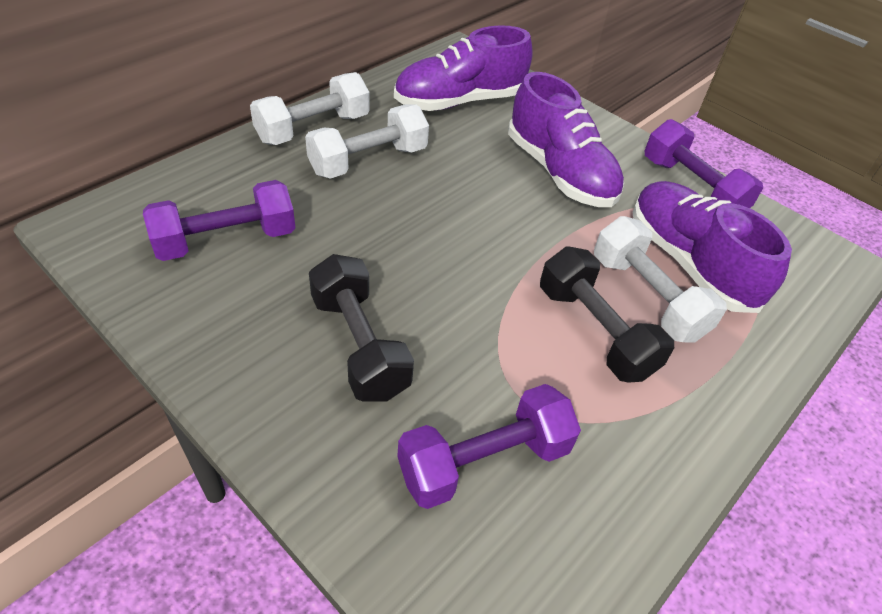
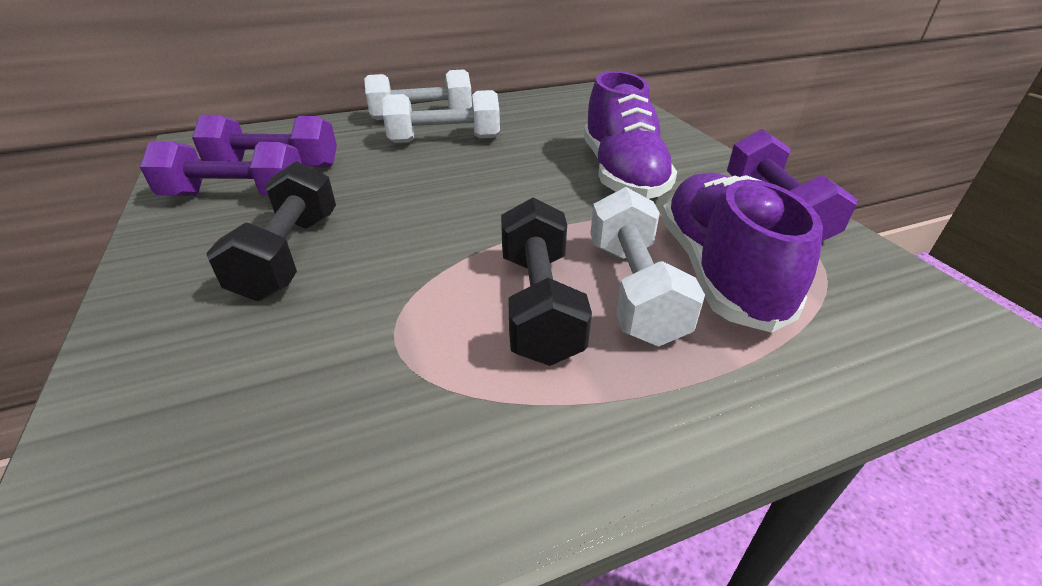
camera: 30 degrees right, 10 degrees down
(459, 101) = (567, 117): purple shoe -> none
(484, 461) = (289, 386): purple dumbbell -> purple dumbbell (236, 196)

